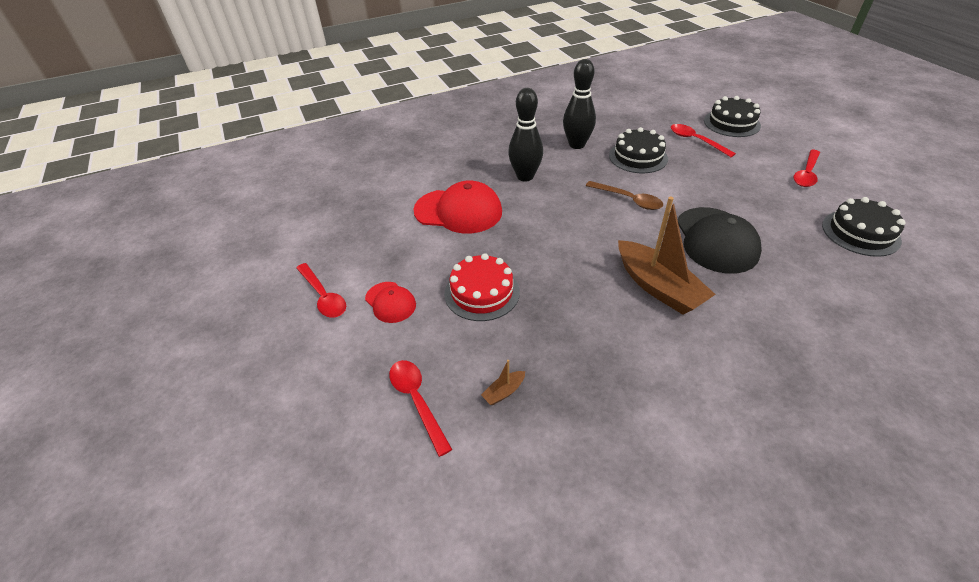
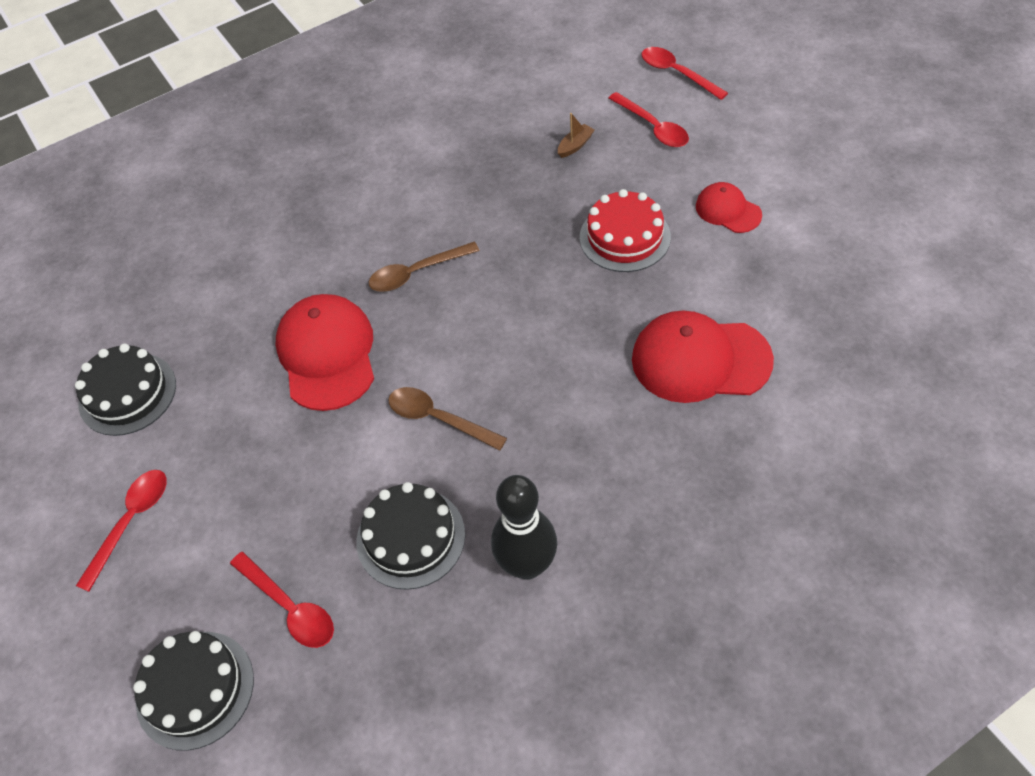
camera: 175 degrees right, 10 degrees up
(323, 296) = (812, 205): red spoon -> red spoon (677, 73)
(525, 176) = (612, 454): black bowling pin -> none
(658, 287) = (416, 273): brown boat -> brown spoon
(716, 240) = (327, 354): black cap -> red cap

